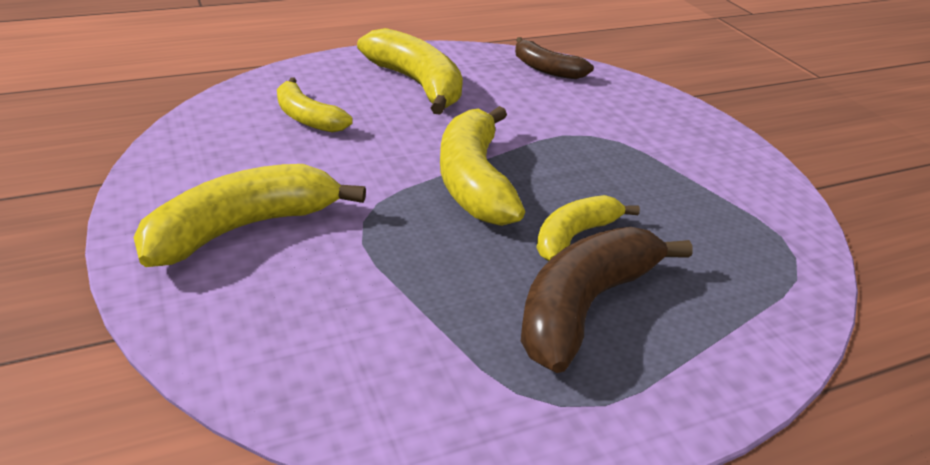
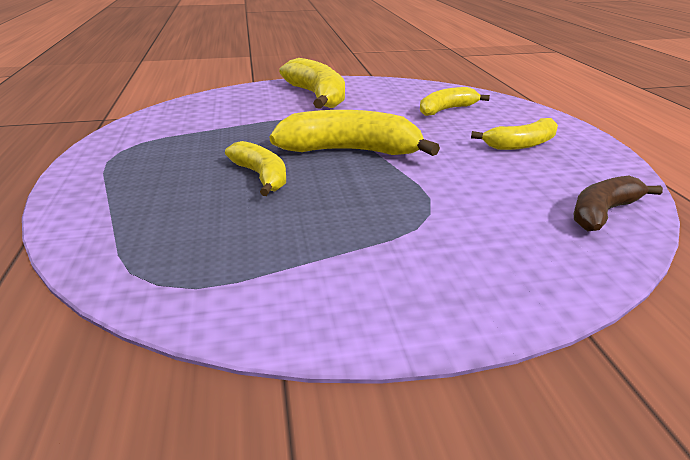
camera: 105 degrees right, 5 degrees down
(417, 84) = (521, 144): yellow banana -> yellow banana, size x0.61
(583, 306) = (185, 167): brown banana -> none

